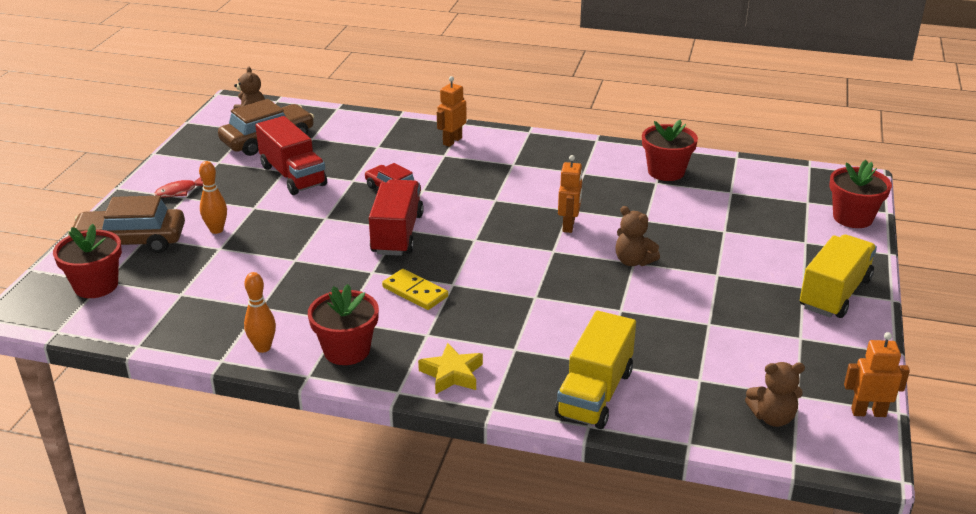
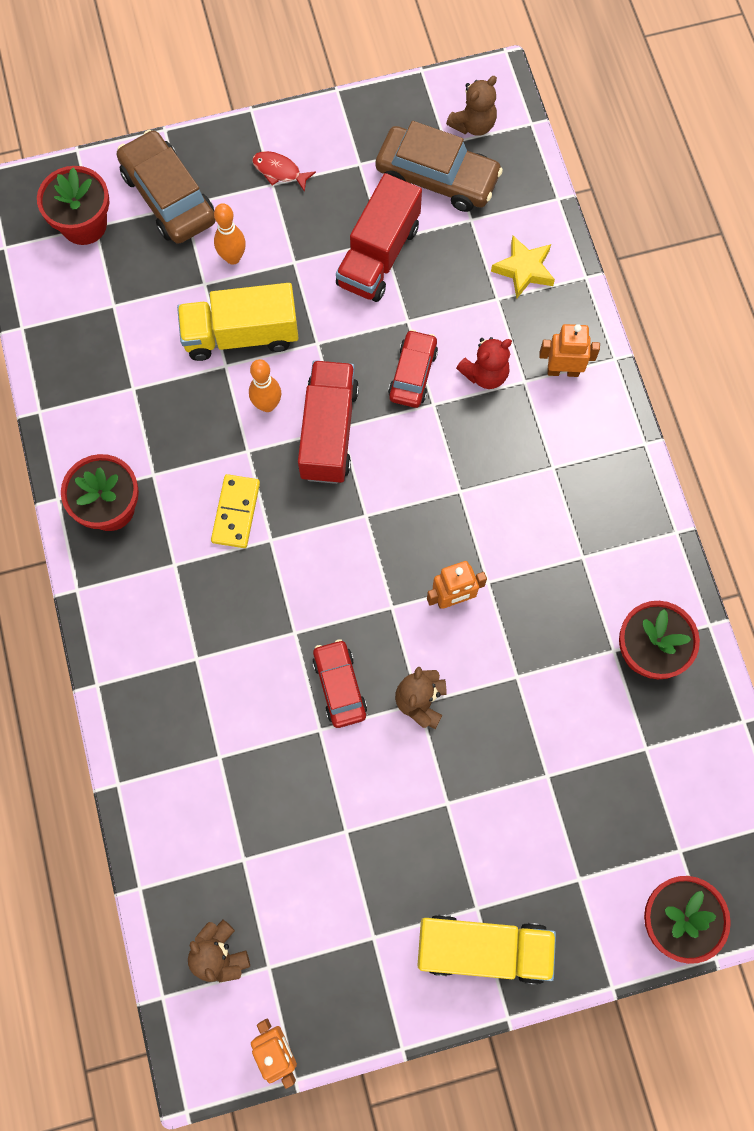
camera: 60 degrees right, 40 degrees up
(263, 348) = (75, 433): orange bowling pin -> orange bowling pin (267, 405)
(397, 234) = (328, 432): red truck -> red truck turned 60 degrees counterclockwise
(423, 166) = (485, 374): none -> red teddy bear
(452, 374) = (126, 622): yellow star -> yellow star (524, 270)
(594, 290) = (339, 686): none -> red car
(595, 393) = (167, 768): yellow truck -> yellow truck (241, 335)

